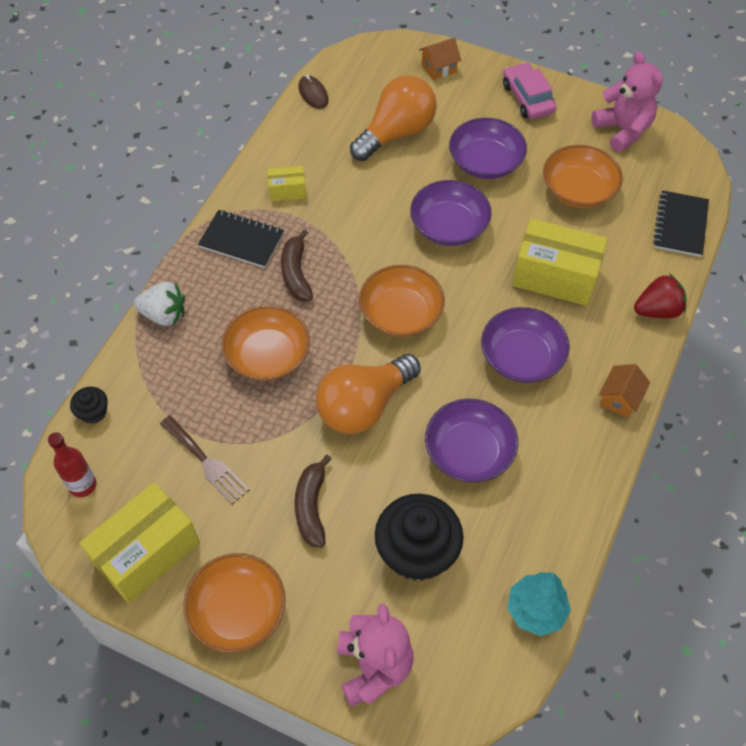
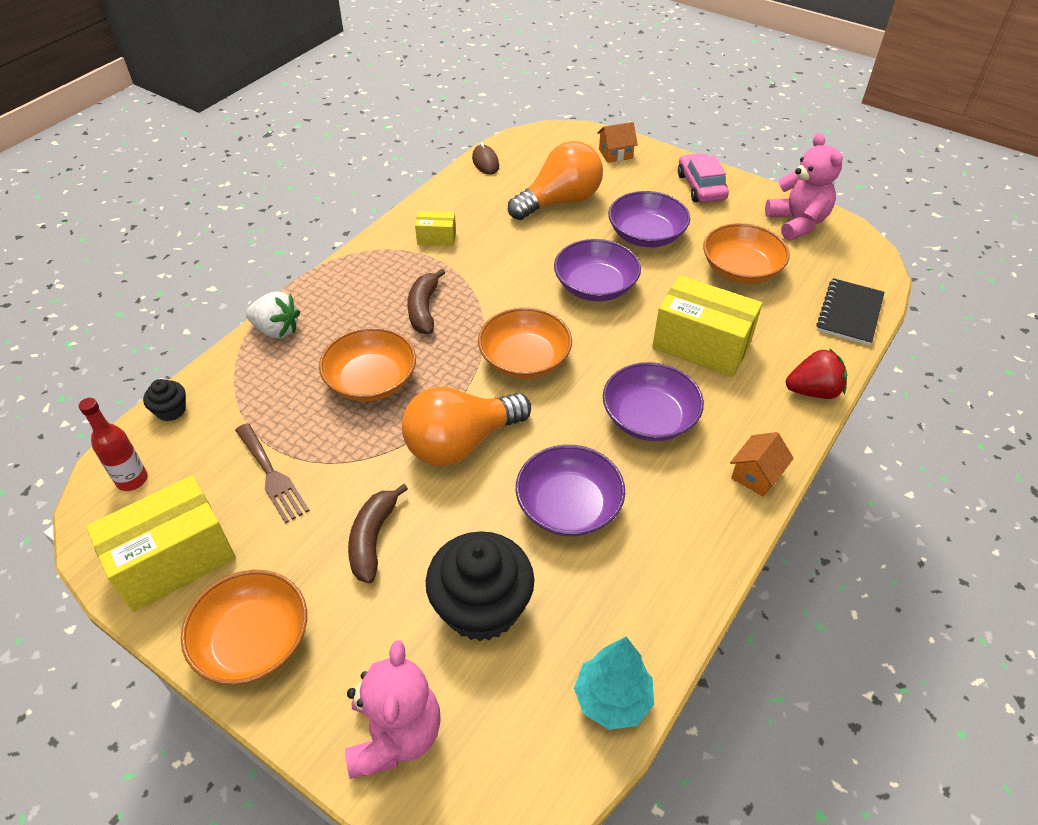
camera: 10 degrees right, 10 degrees down
(241, 240) = (377, 274): black notebook -> none

